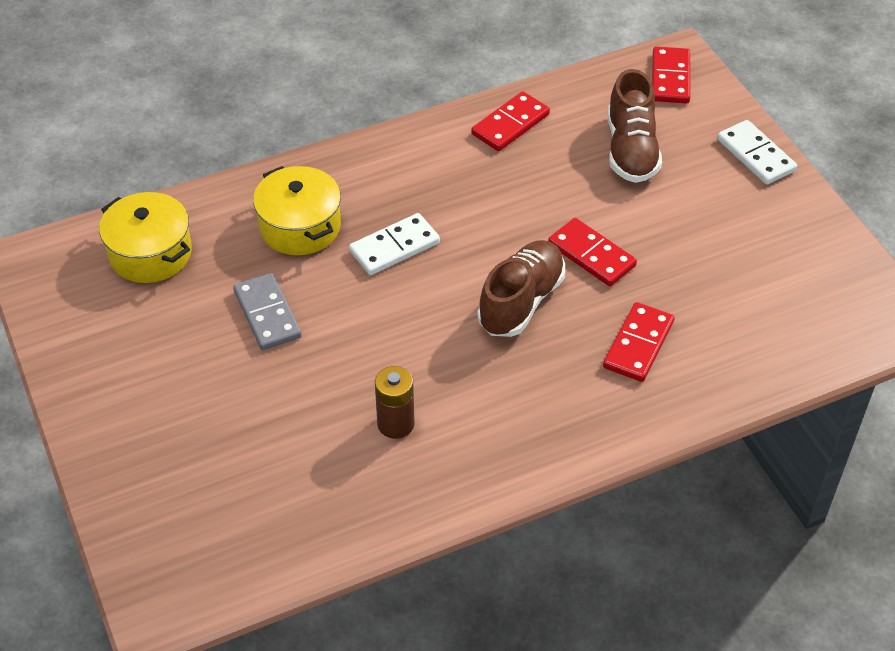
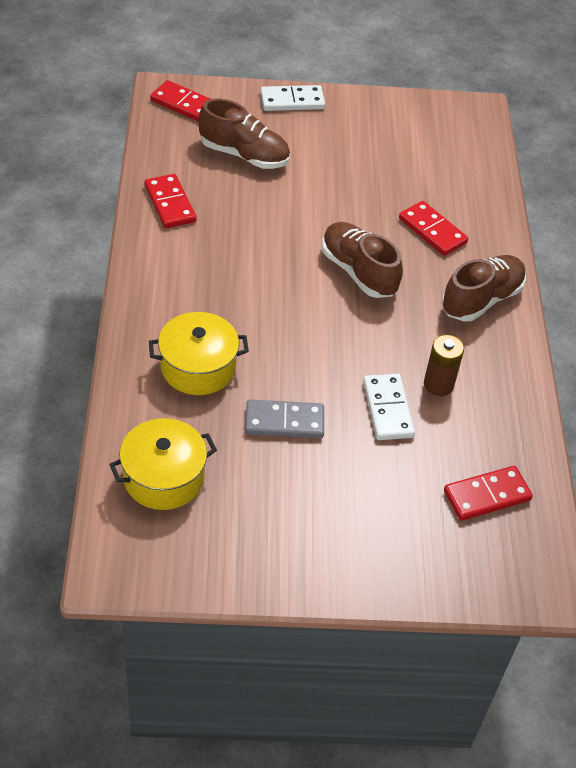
camera: 70 degrees left, 0 degrees up
(394, 247) = (259, 319): white domino -> white domino (388, 409)
(556, 424) = (481, 299): none -> brown shoe
(591, 255) = (335, 218): red domino -> red domino (487, 496)

